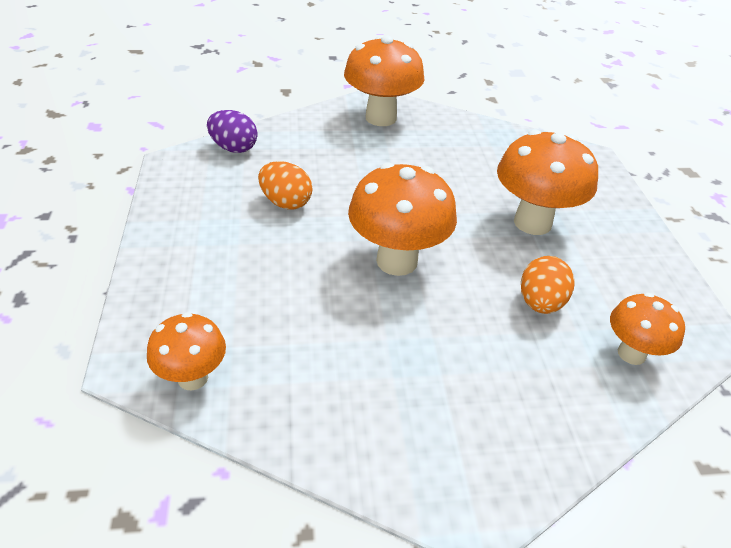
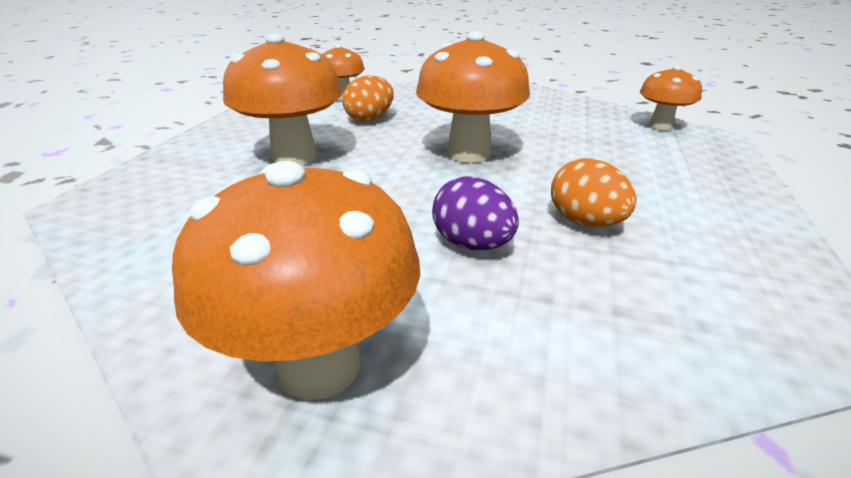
camera: 155 degrees left, 10 degrees down
(234, 148) = (704, 344): purple egg -> purple egg (472, 244)

